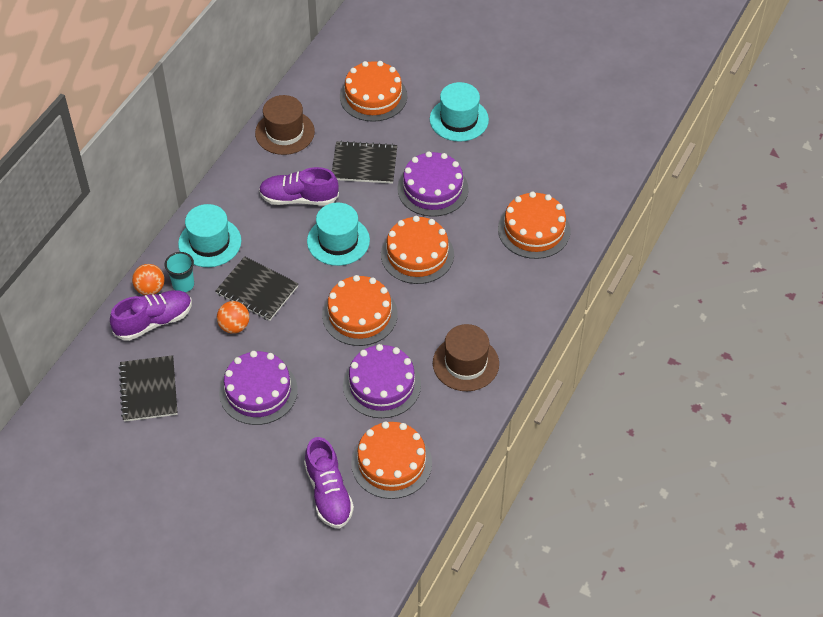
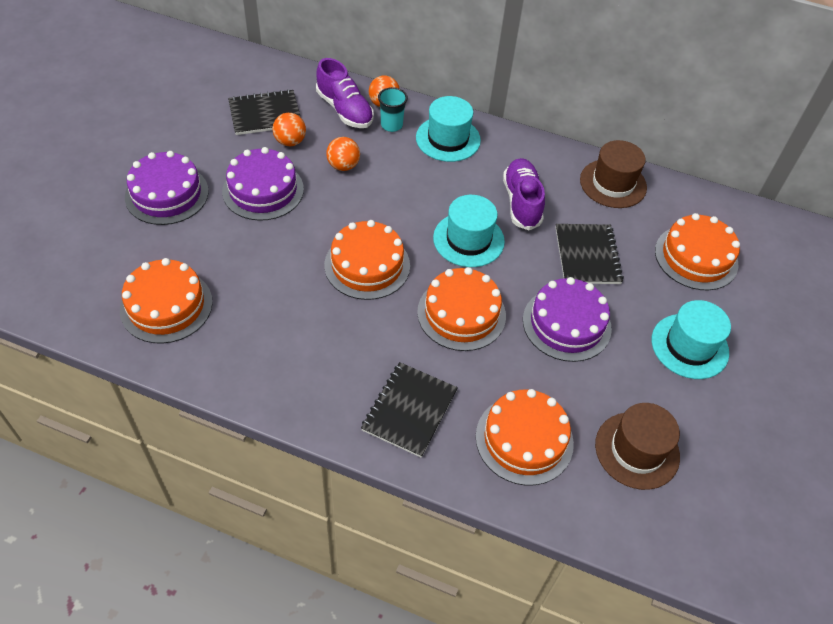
camera: 80 degrees right, 0 degrees up
(193, 368) = (290, 141): none -> orange ball
(257, 290) = (391, 179): black notebook -> black notebook (409, 410)
(328, 493) = (133, 254): purple shoe -> none
(382, 385) = (271, 291): purple cake -> purple cake (167, 194)
(465, 363) = (303, 370): brown hat -> brown hat (637, 450)

